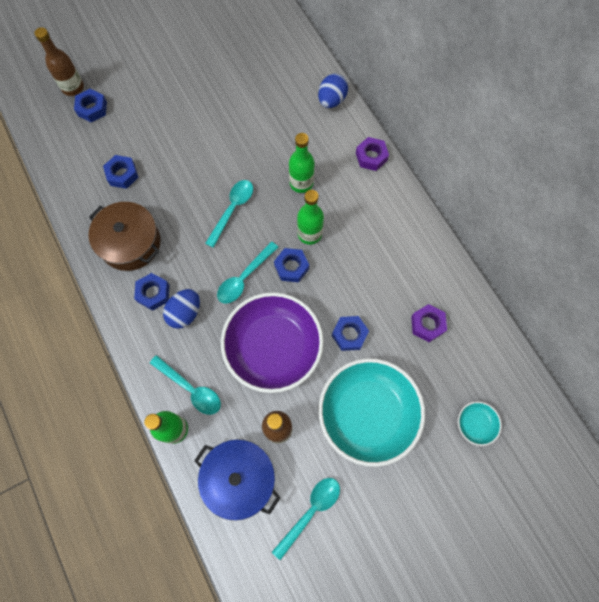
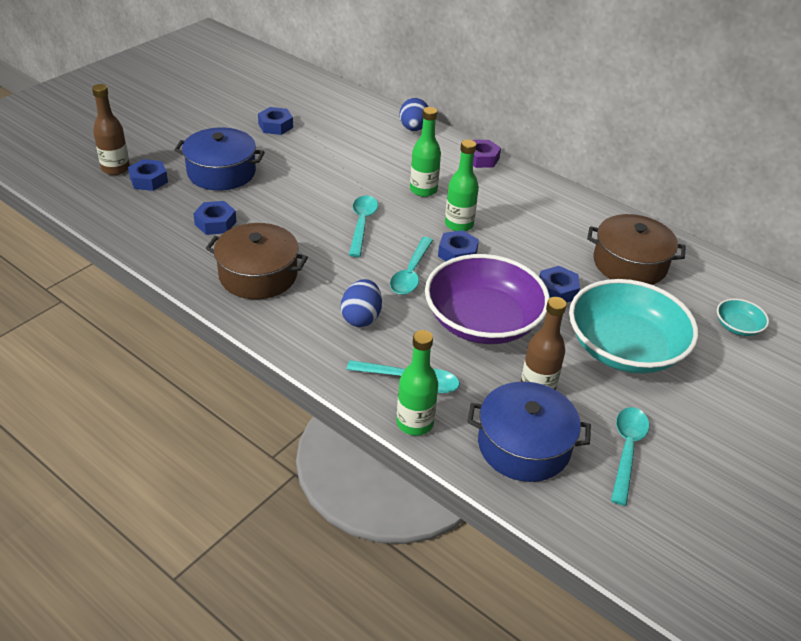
camera: 25 degrees left, 30 degrees down
(150, 114) = (221, 172): none -> blue pot
(153, 293) = (312, 310): blue nut -> blue nut (275, 126)
(427, 324) = (629, 264): purple nut -> brown pot

